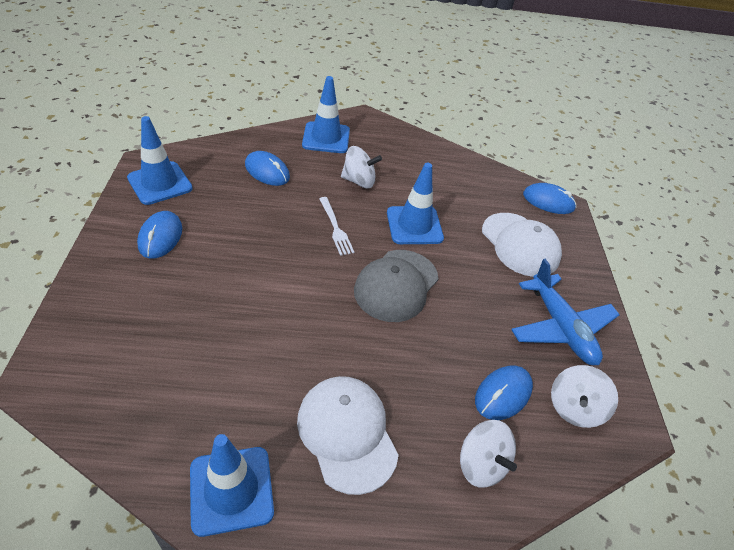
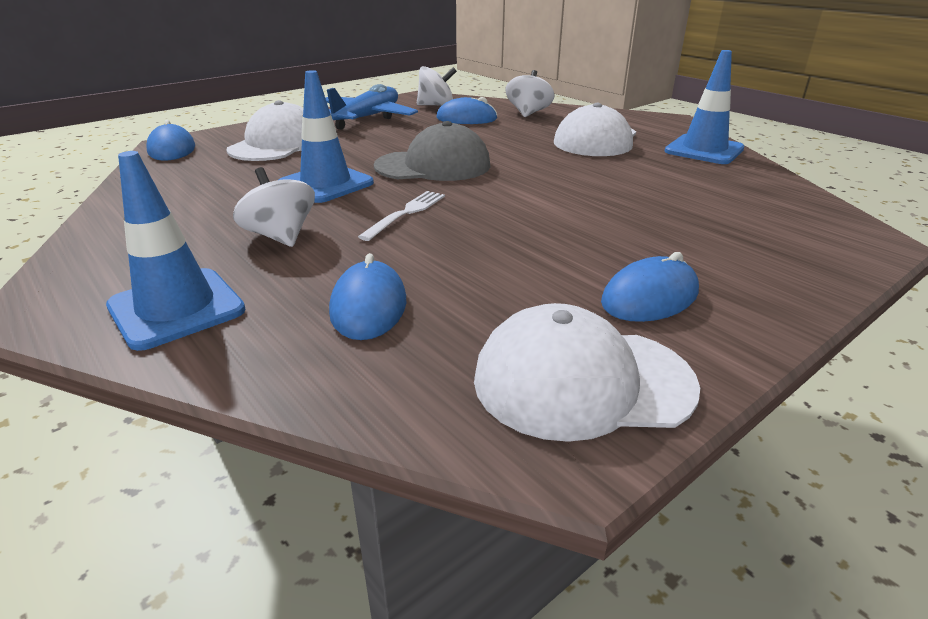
camera: 125 degrees left, 15 degrees down
(160, 183) = (582, 381): blue traffic cone -> white cap

